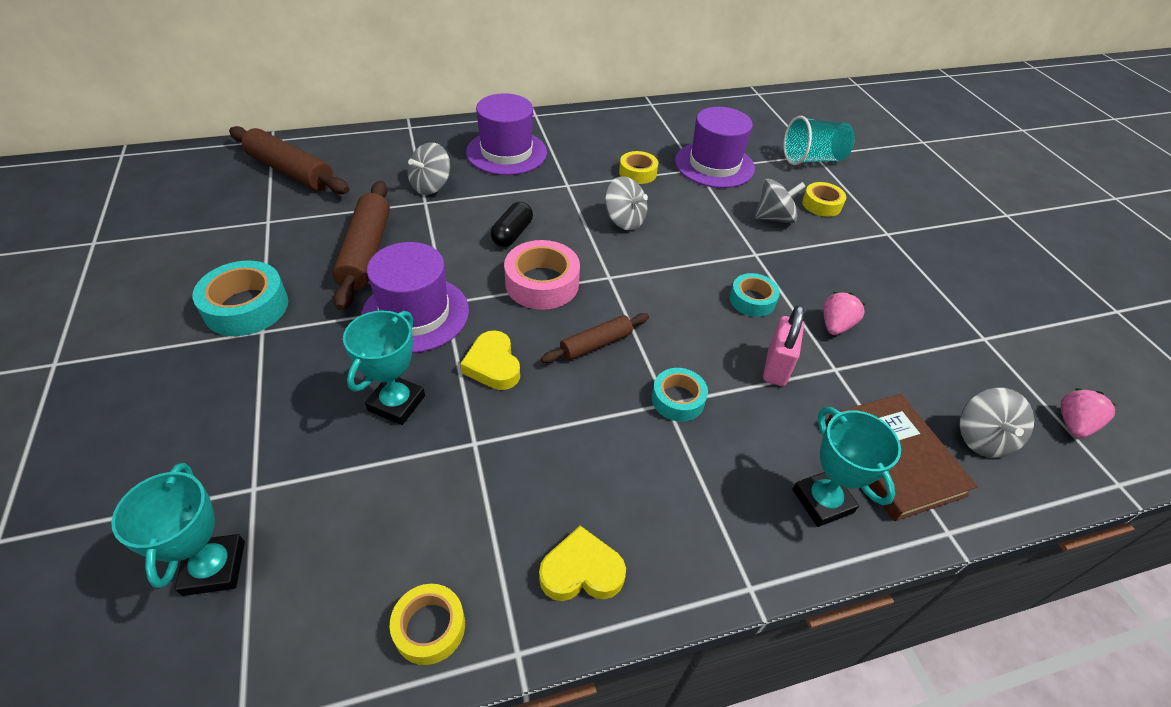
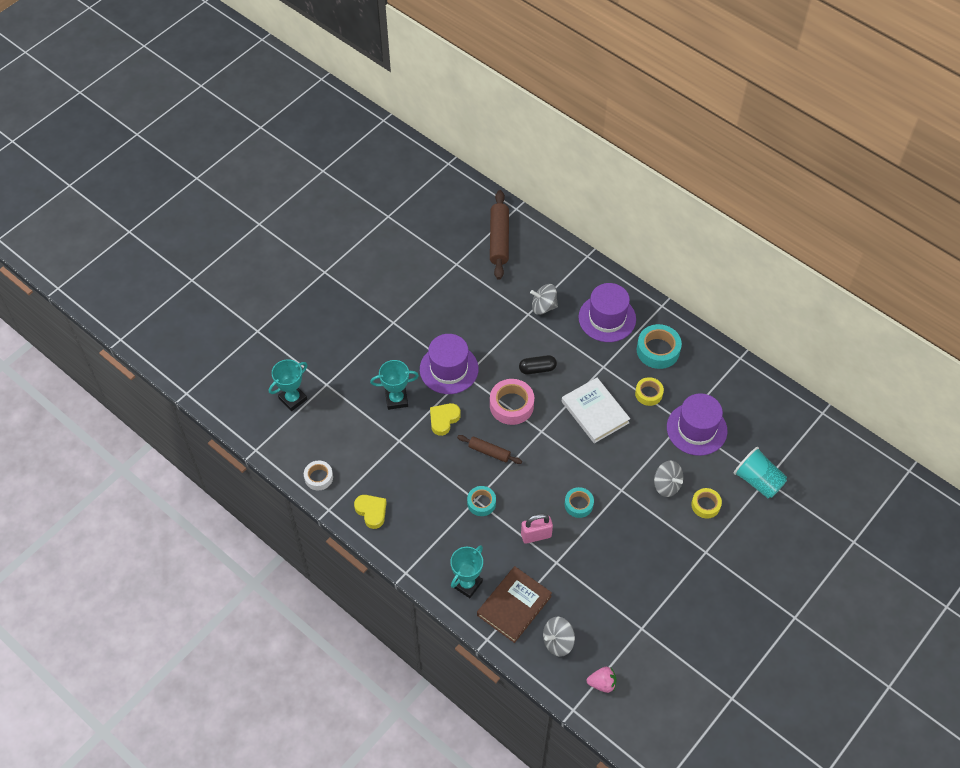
camera: 60 degrees right, 10 degrees up
(246, 307) = (401, 305): turquoise tape -> turquoise tape (658, 350)
(366, 252) = (470, 319): brown rolling pin -> none
(429, 627) = (318, 477): yellow tape -> white tape
(624, 220) = (595, 412): grey spinning top -> white book
(835, 325) = (591, 551): pink strawberry -> none

